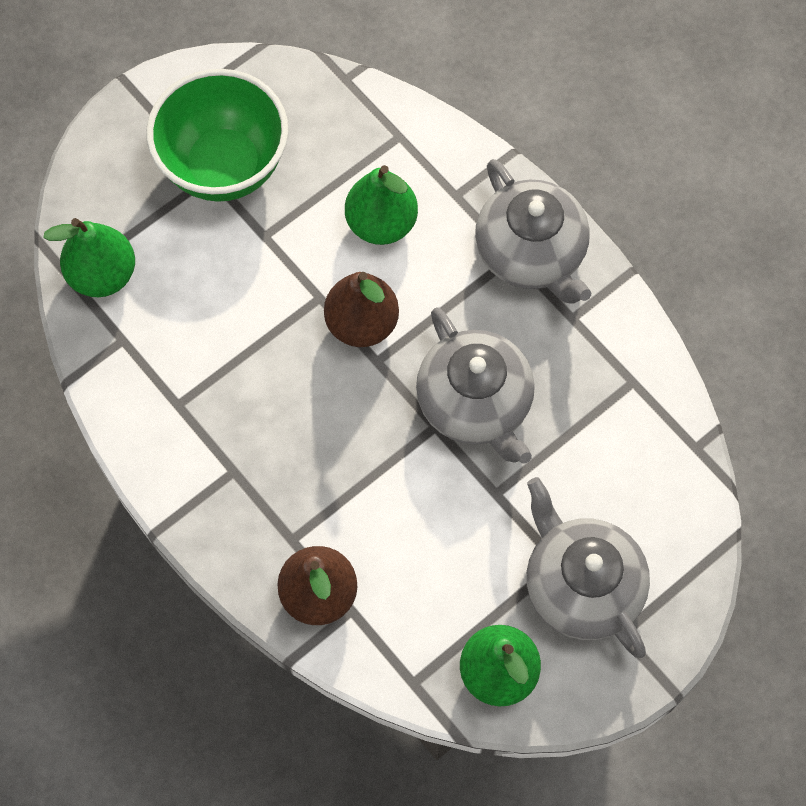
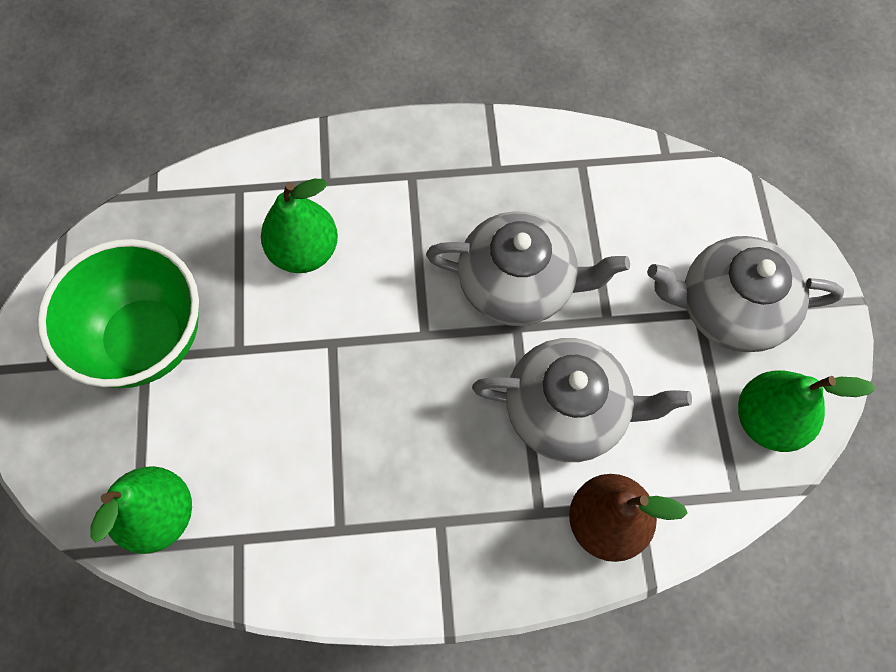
camera: 55 degrees left, 0 degrees up
(362, 324) = (382, 324): brown pear -> none
(531, 252) = (419, 160): grey teapot -> grey teapot (568, 410)

